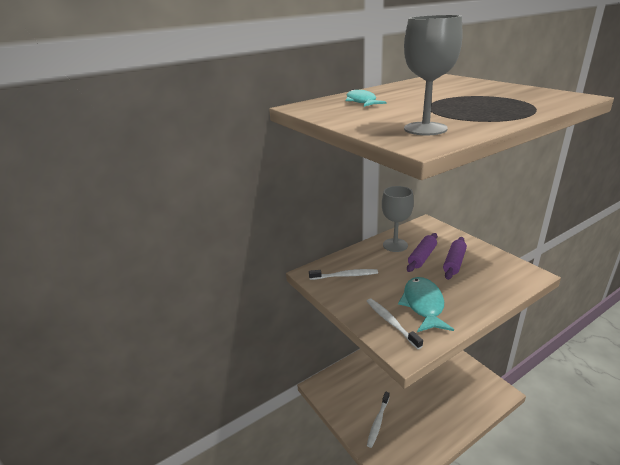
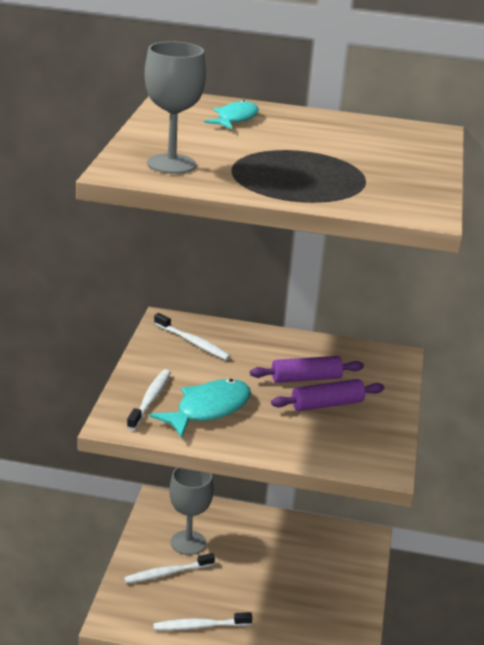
camera: 40 degrees right, 0 degrees up
(395, 245) = (305, 351): grey goblet -> grey goblet (188, 542)
(431, 435) = (200, 626): none -> white toothbrush

